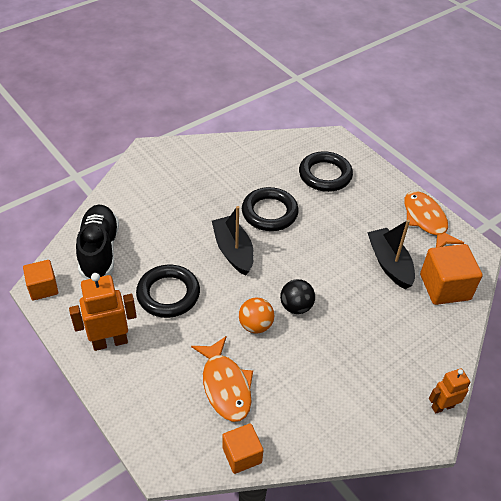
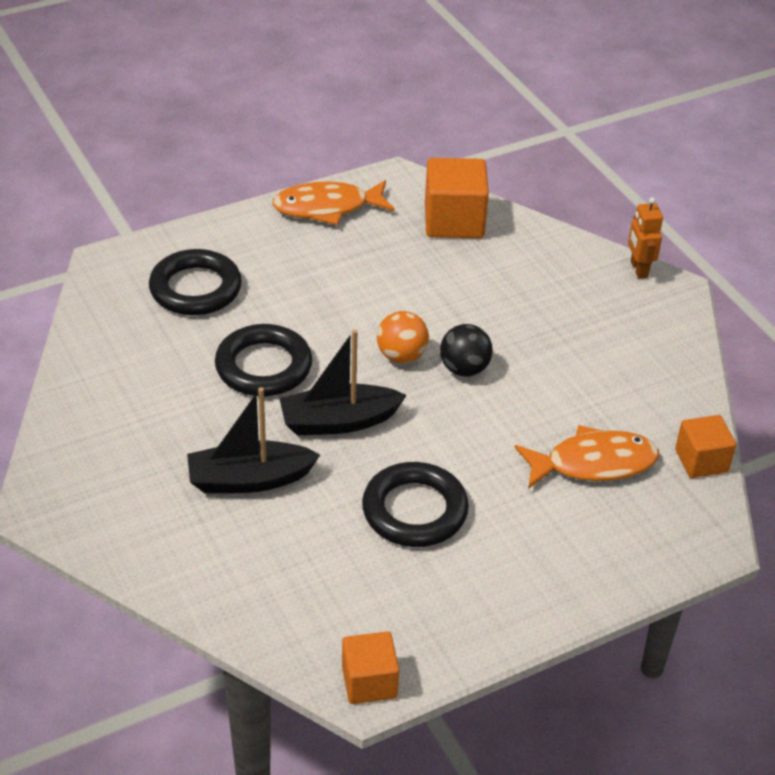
camera: 80 degrees left, 5 degrees down
(99, 251) = (296, 596): black shoe -> none
(110, 341) = (500, 591): orange robot -> none
(255, 325) = (492, 417): orange ball -> orange ball (401, 356)
(389, 264) = (402, 261): black boat -> black boat (249, 479)

